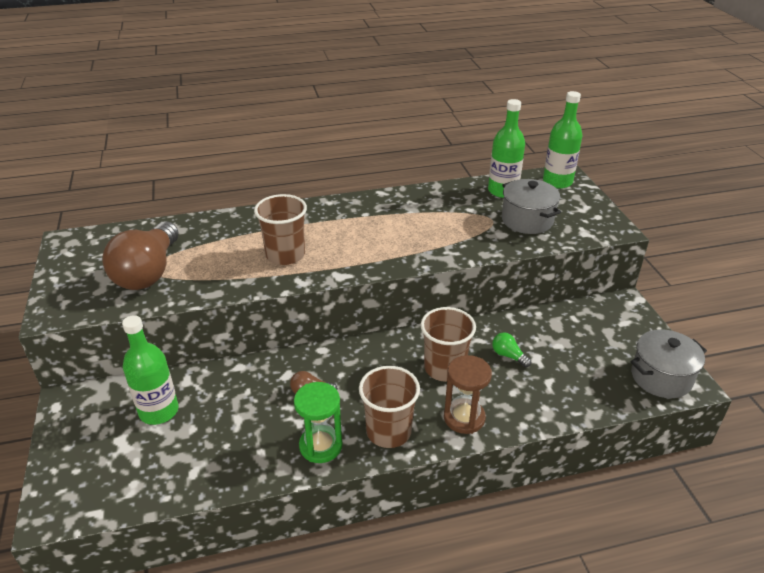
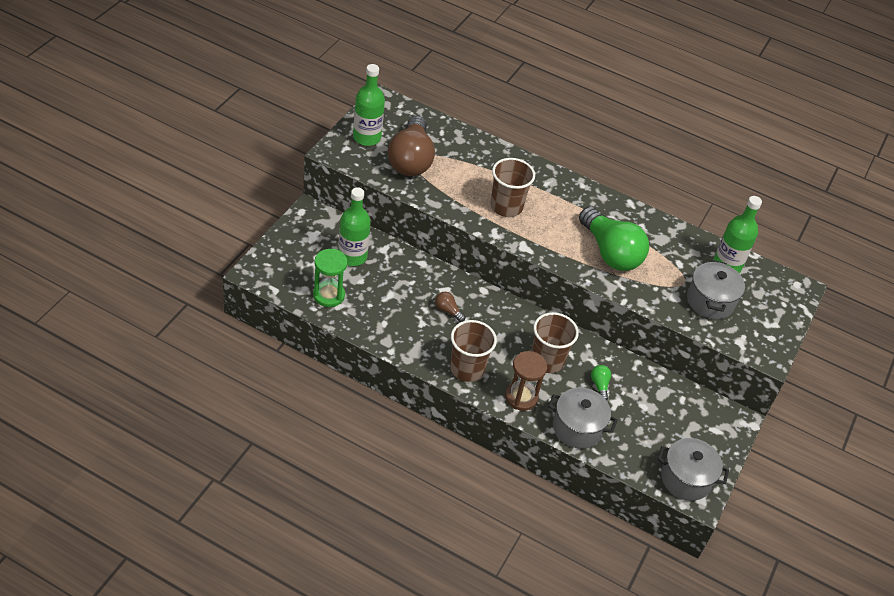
camera: 35 degrees right, 10 degrees up
(148, 272) = (411, 159): brown light bulb -> brown light bulb turned 45 degrees counterclockwise
(320, 446) = (420, 346): green hourglass -> green hourglass (328, 295)
(413, 234) = (610, 252): none -> green light bulb
(538, 405) = (577, 428): none -> grey pot
(557, 182) = (784, 289): green bottle -> green bottle (367, 137)

